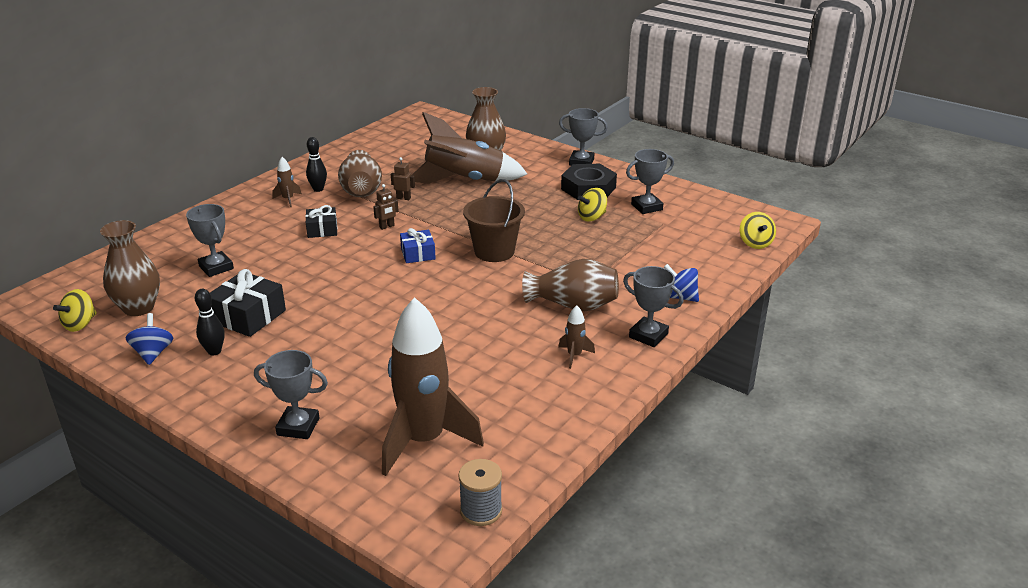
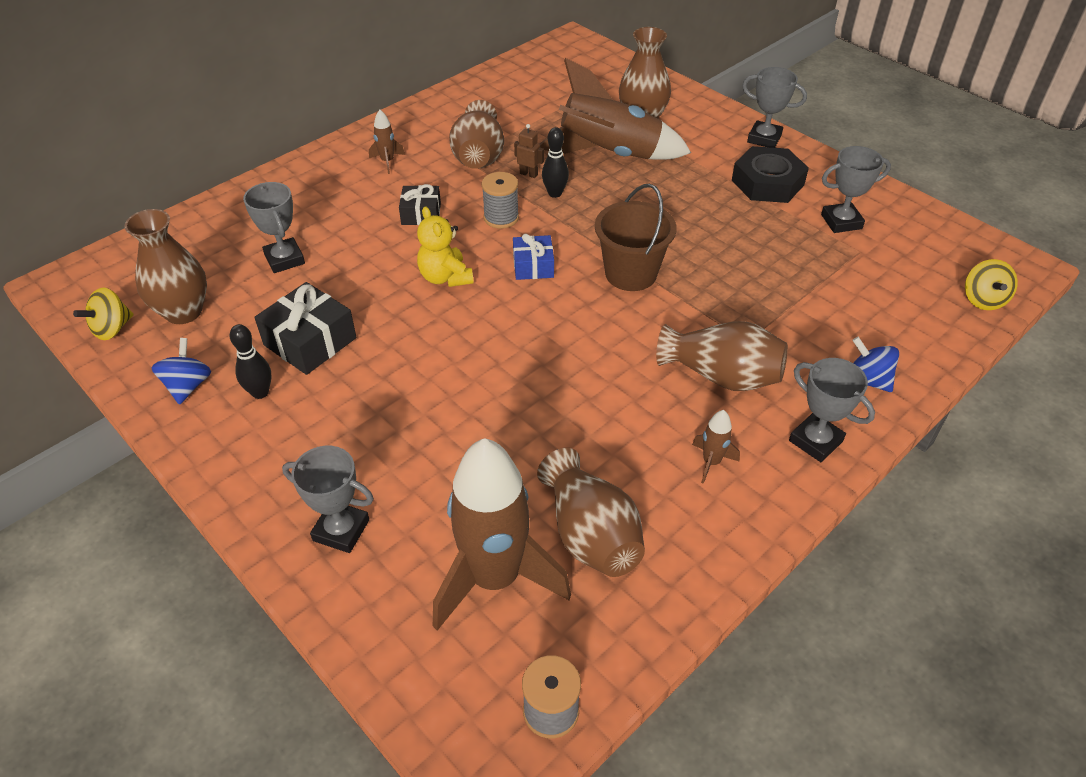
camera: 10 degrees right, 15 degrees up
(318, 189) = (426, 149): black bowling pin -> black bowling pin (555, 193)
(350, 267) = (445, 277): none -> yellow teddy bear
(387, 226) = (501, 218): brown robot -> grey spool
(492, 407) = (590, 534): none -> brown vase
(592, 217) = (766, 231): yellow spinning top -> none

